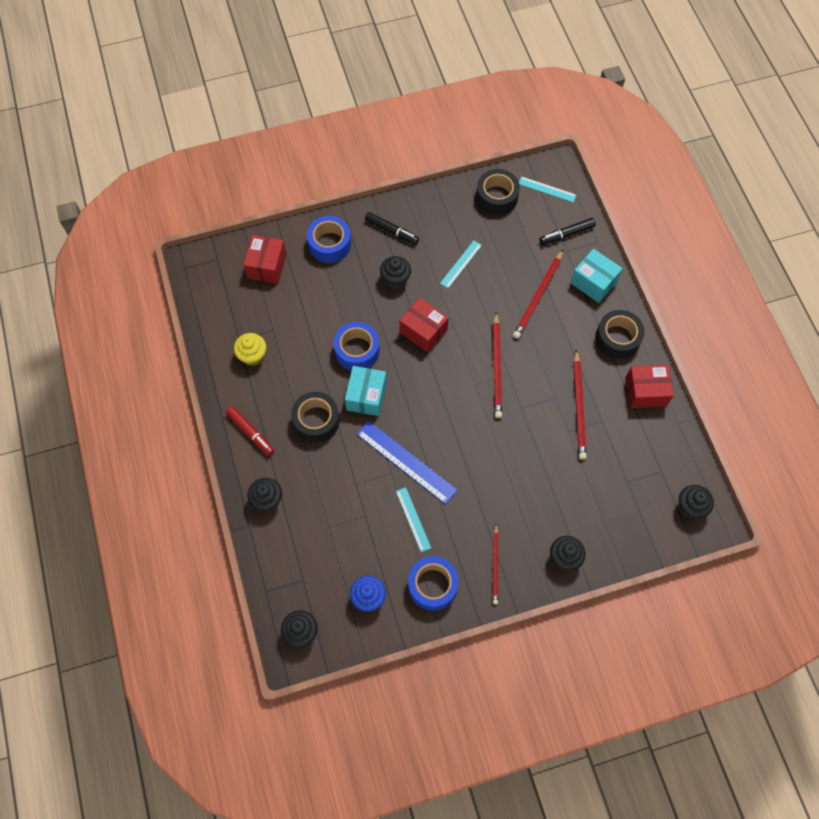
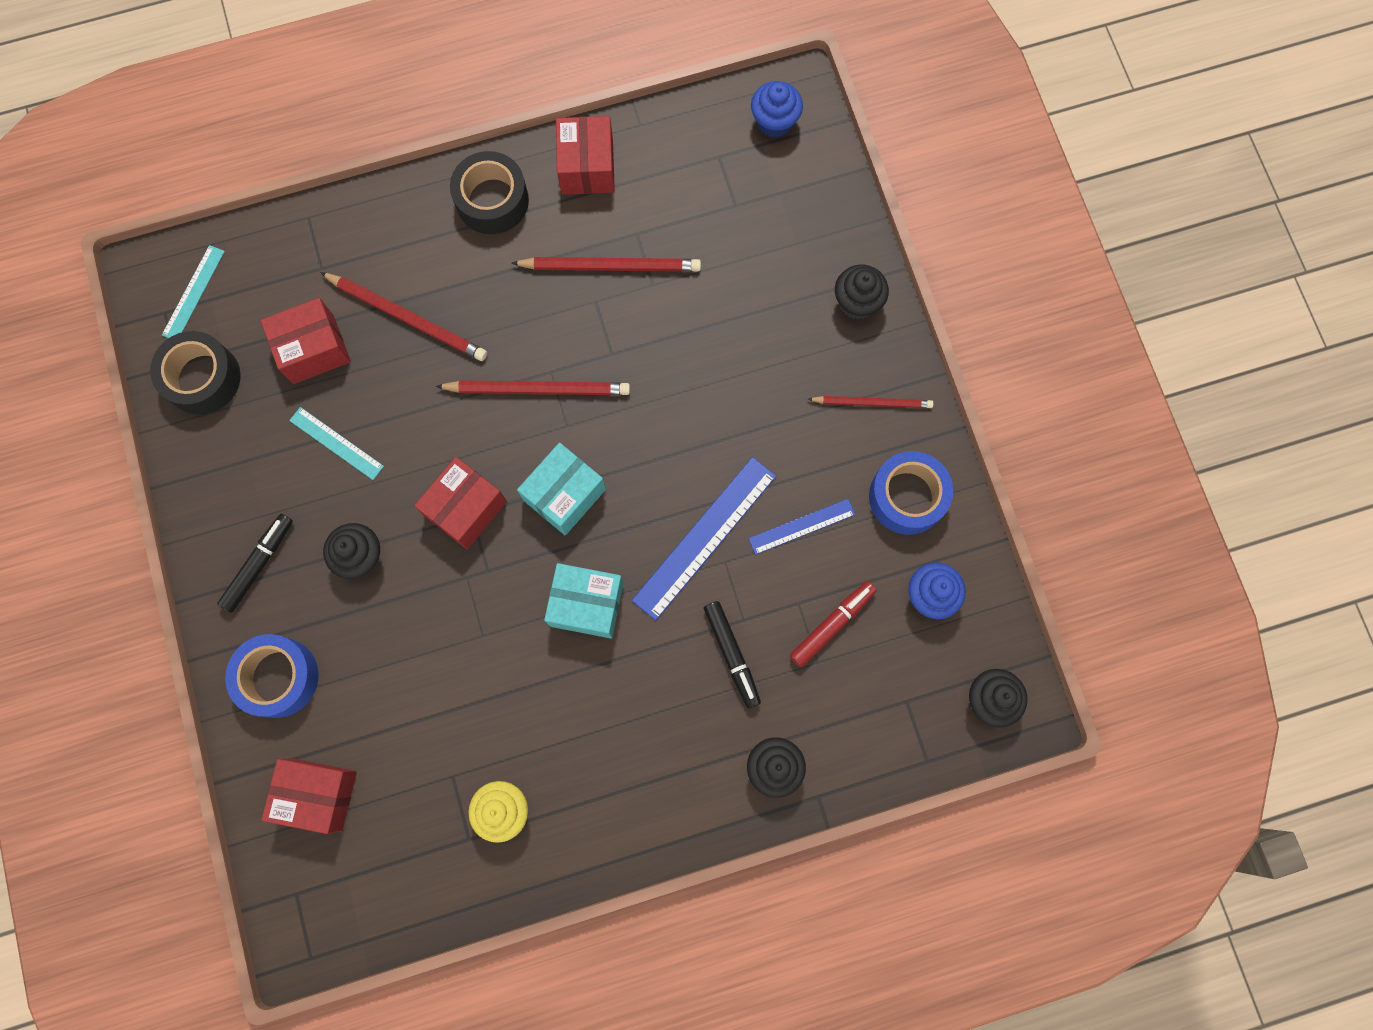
camera: 90 degrees left, 10 degrees up
(250, 433) = (652, 804): red marker -> red marker (832, 624)
(316, 420) = (630, 689): black tape -> none
(357, 350) = (499, 622): blue tape -> none
(413, 519) = (802, 526): turquoise ruler -> blue ruler
(516, 249) = (313, 349): none -> red box
(566, 234) = (288, 266): black marker -> black marker (731, 655)
(593, 282) = (386, 229): turquoise box -> turquoise box (564, 495)
(690, 507) = (774, 122): black cupcake -> blue cupcake

